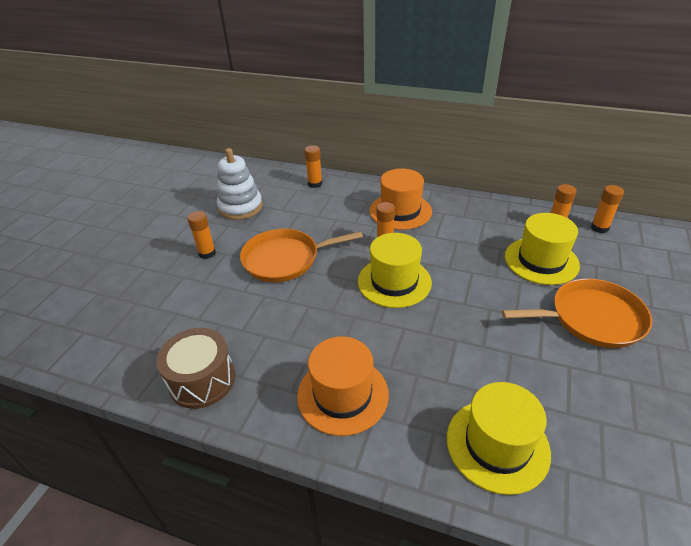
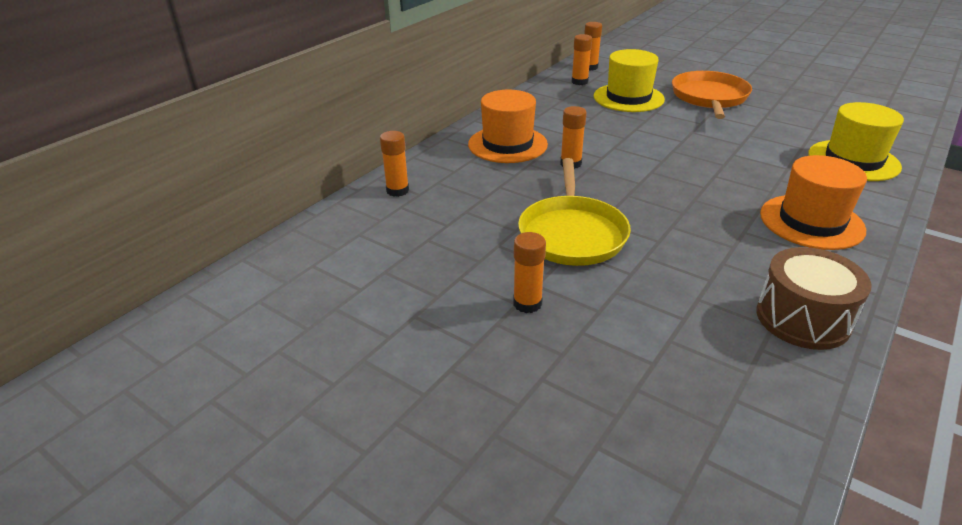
camera: 75 degrees left, 5 degrees down
(240, 207) = (414, 262): white stacking toy -> none
(285, 259) = (572, 233): orange pan -> yellow pan
(394, 282) = (640, 169): yellow hat -> none

